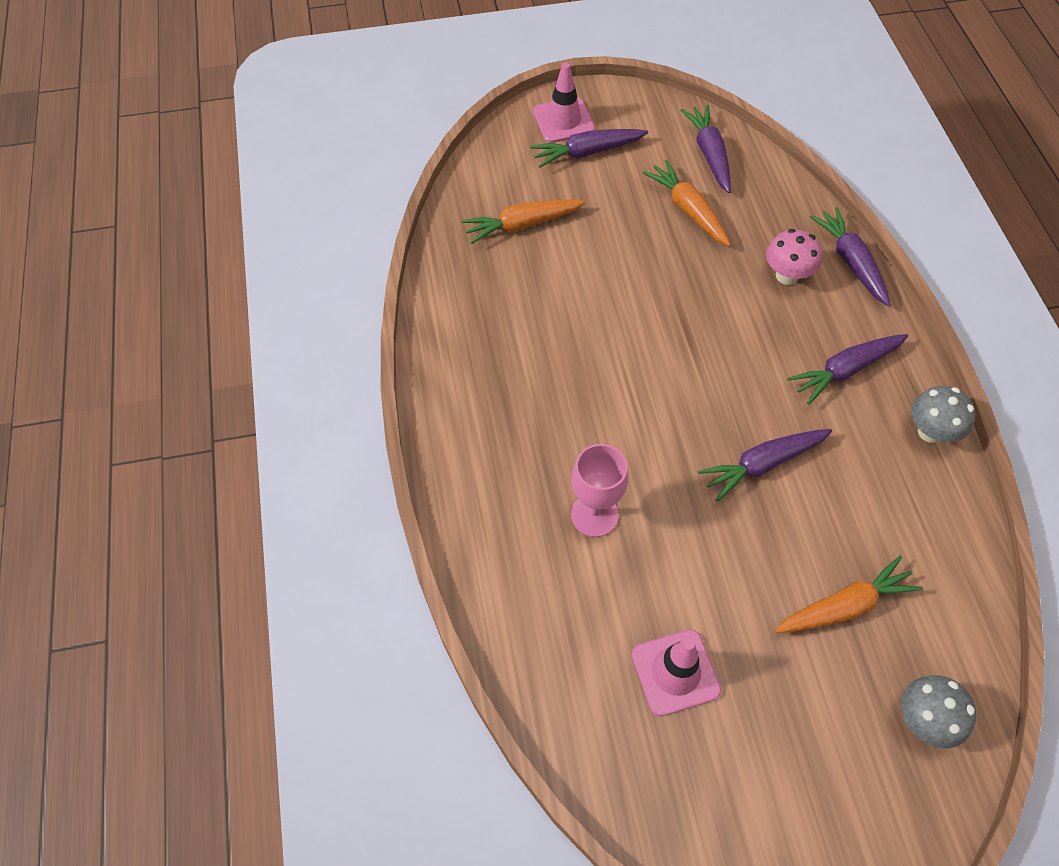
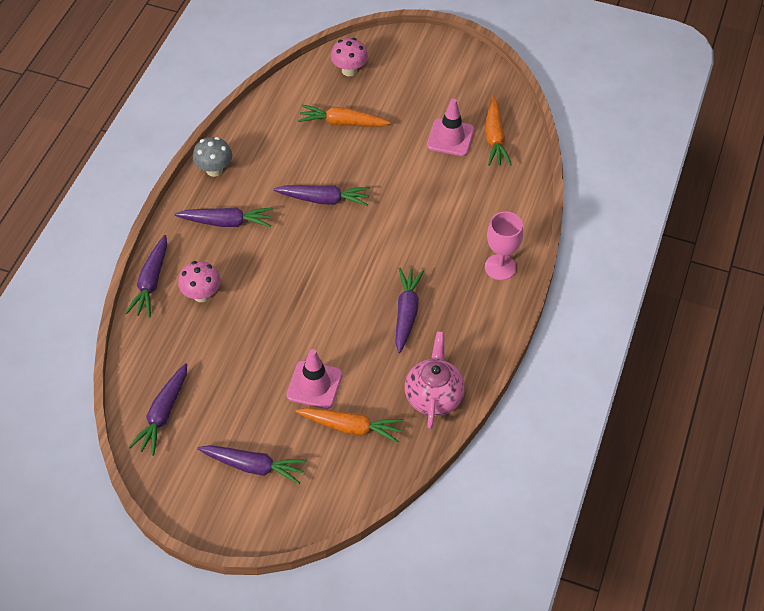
camera: 150 degrees left, 5 degrees down
(458, 293) = (433, 396): none -> pink teapot
(549, 368) = (406, 313): none -> purple carrot
(563, 120) = (247, 509): pink traffic cone -> pink traffic cone (314, 385)
(594, 515) = (439, 221): pink goblet -> pink goblet (500, 267)
(688, 210) = (222, 376): orange carrot -> orange carrot (494, 138)
(923, 720) = (349, 70): grey mushroom -> pink mushroom

